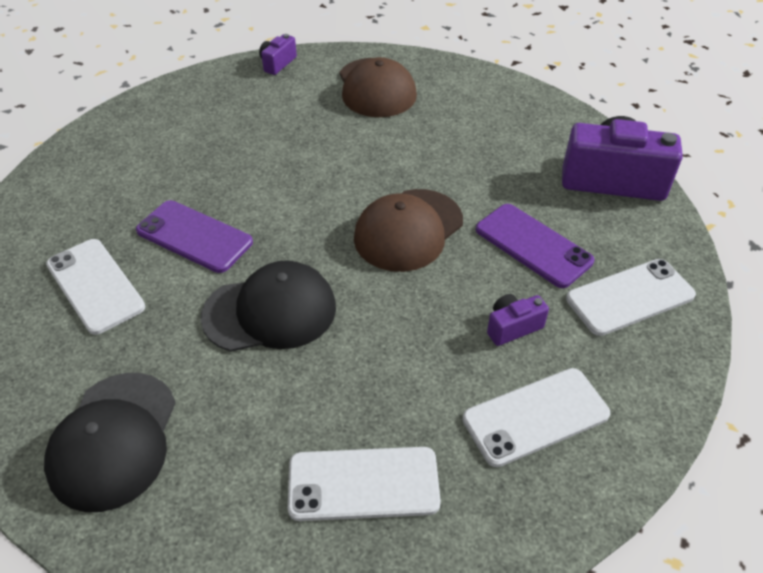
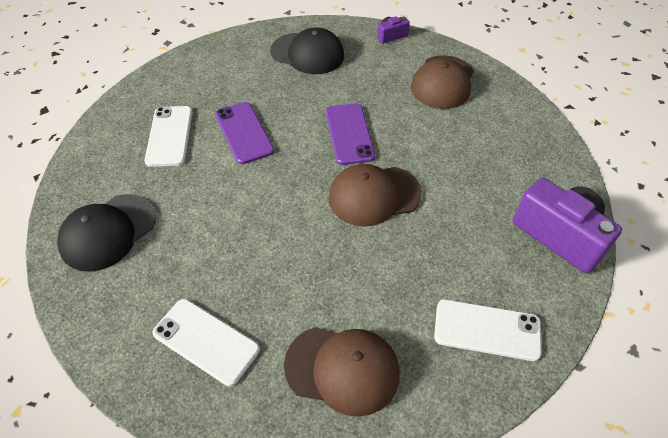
camera: 35 degrees right, 5 degrees up
(270, 311) = (245, 204): black cap -> black cap (307, 54)
(512, 327) = (382, 301): purple camera -> none
(533, 245) = (450, 252): purple phone -> purple phone (349, 134)
(536, 417) = (342, 369): white phone -> brown cap

